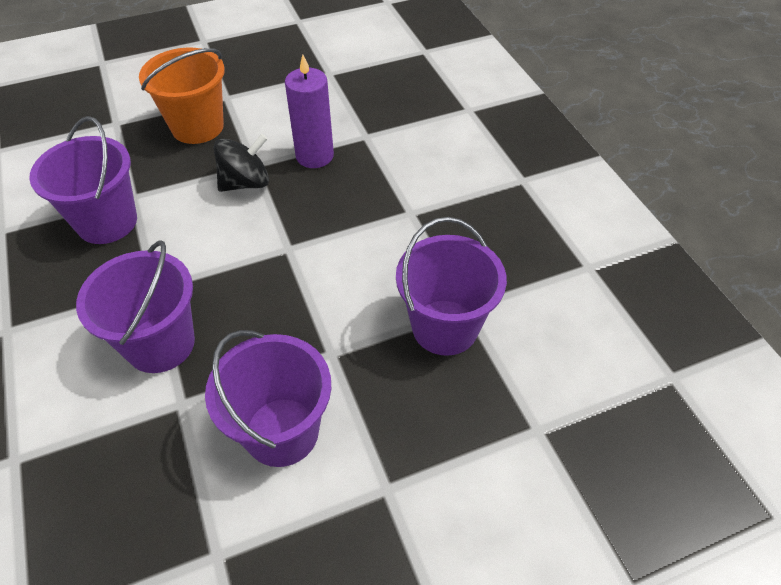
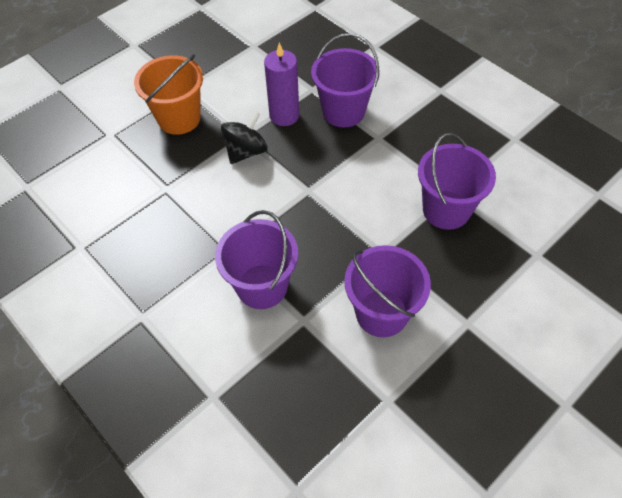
camera: 20 degrees left, 5 degrees up
(107, 222) = (160, 214): purple bucket -> purple bucket (343, 111)

